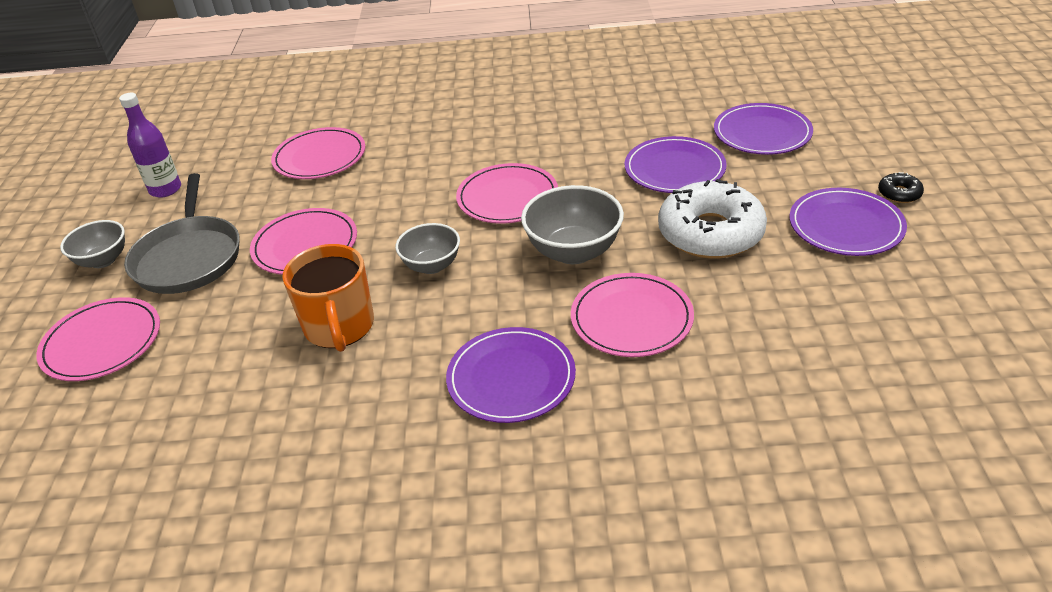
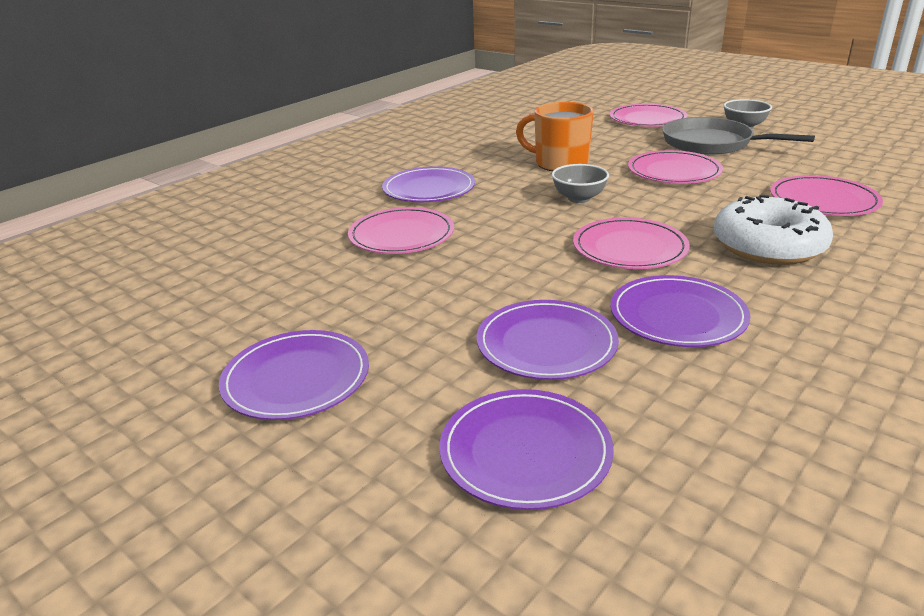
camera: 130 degrees right, 10 degrees down
(165, 189) = (831, 149): purple bottle -> none
(573, 251) = (506, 245): grey bowl -> none
(581, 145) = (677, 315): none -> purple plate
(710, 233) = (422, 307): white donut -> white donut (768, 246)
(899, 193) = (258, 455): black donut -> none

